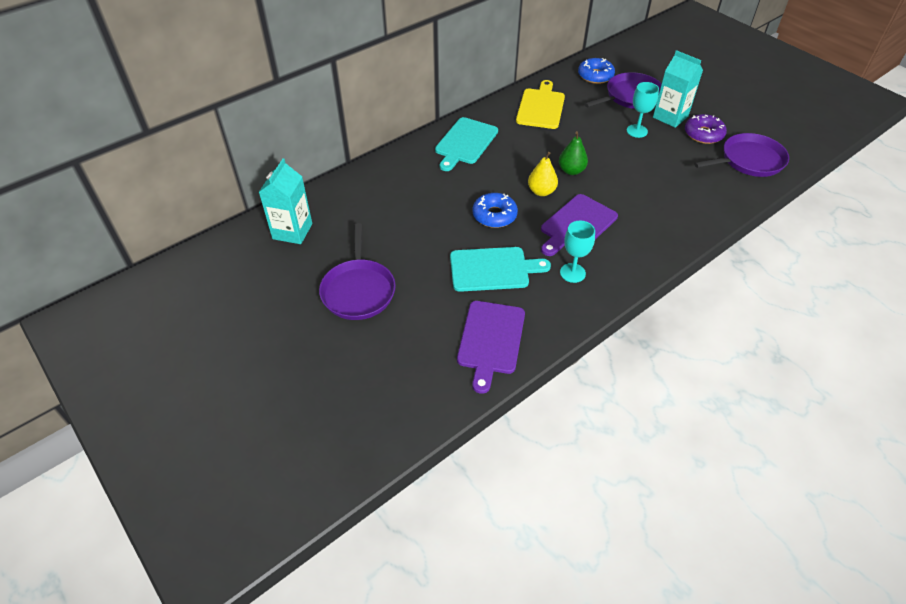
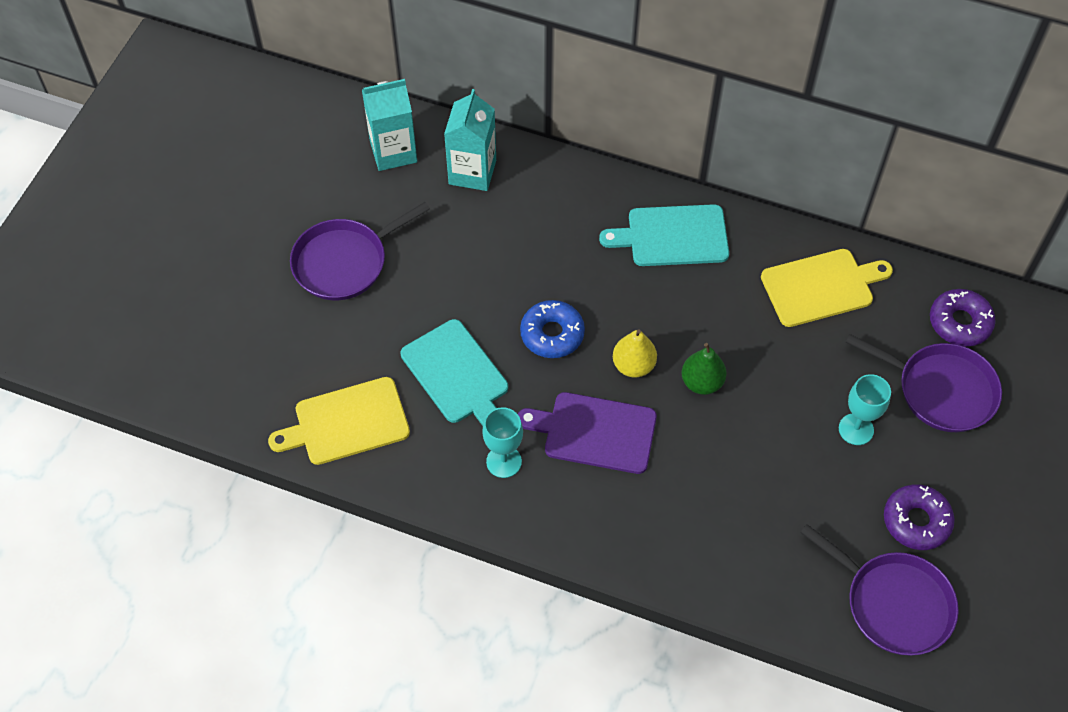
camera: 60 degrees right, 10 degrees up
(490, 340) = (346, 422): purple cutting board -> yellow cutting board
(595, 76) = (959, 323): blue donut -> purple donut
(670, 117) = (928, 461): turquoise carton -> turquoise carton (472, 172)

